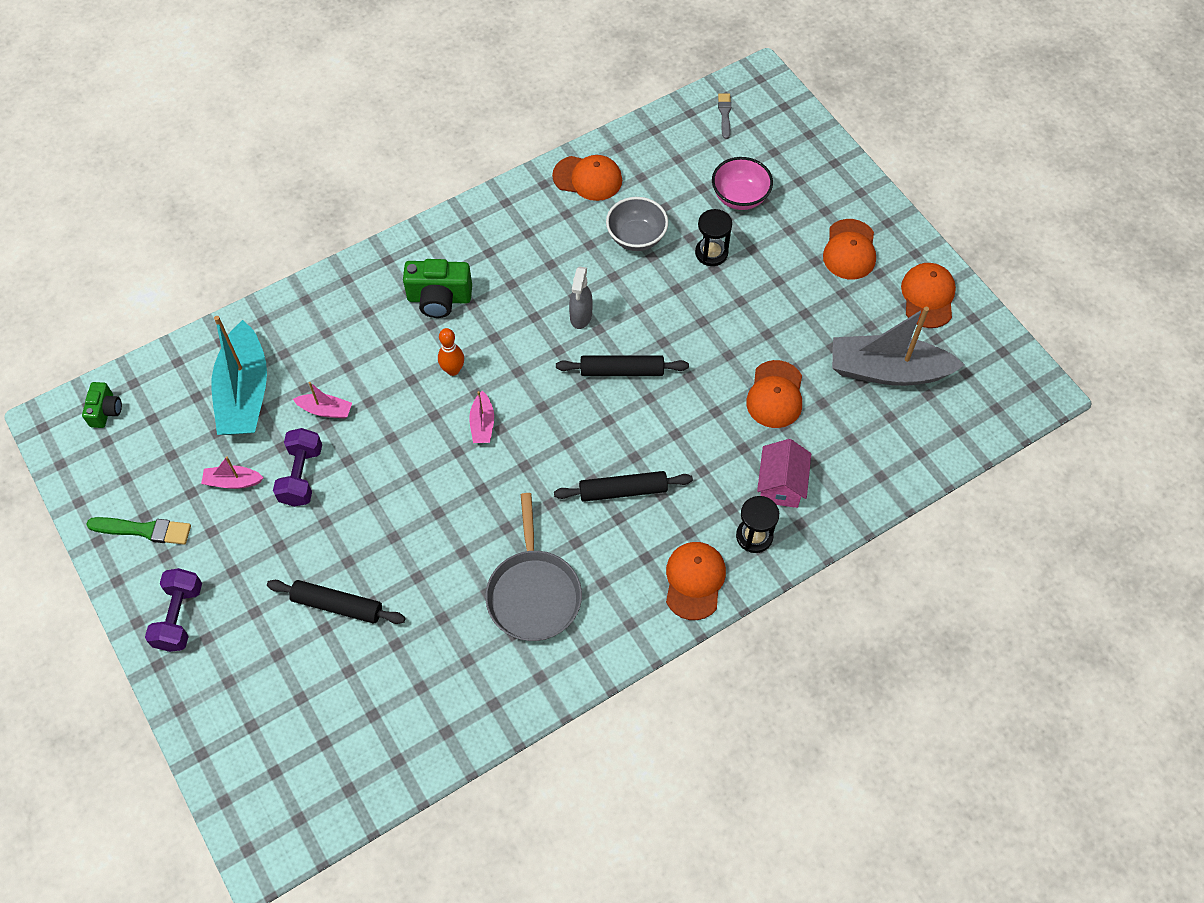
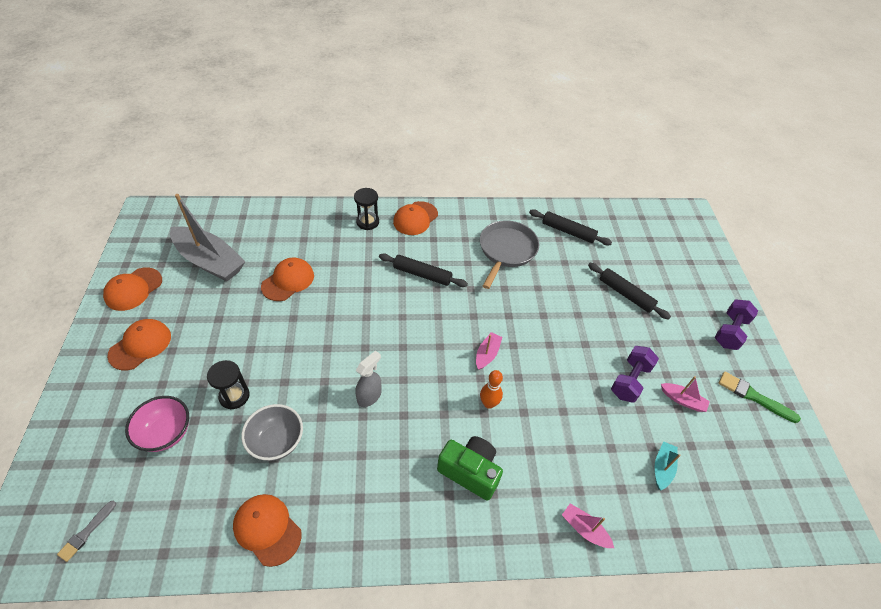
camera: 155 degrees left, 10 degrees down
(105, 411) = (788, 512): green camera -> none
(245, 393) = (662, 468): turquoise boat -> turquoise boat, size x0.45
(325, 410) = (599, 420): pink boat -> pink boat (584, 529)
(622, 370) = (370, 343): black rolling pin -> black rolling pin (568, 232)
(781, 485) = (331, 236): pink house -> none

